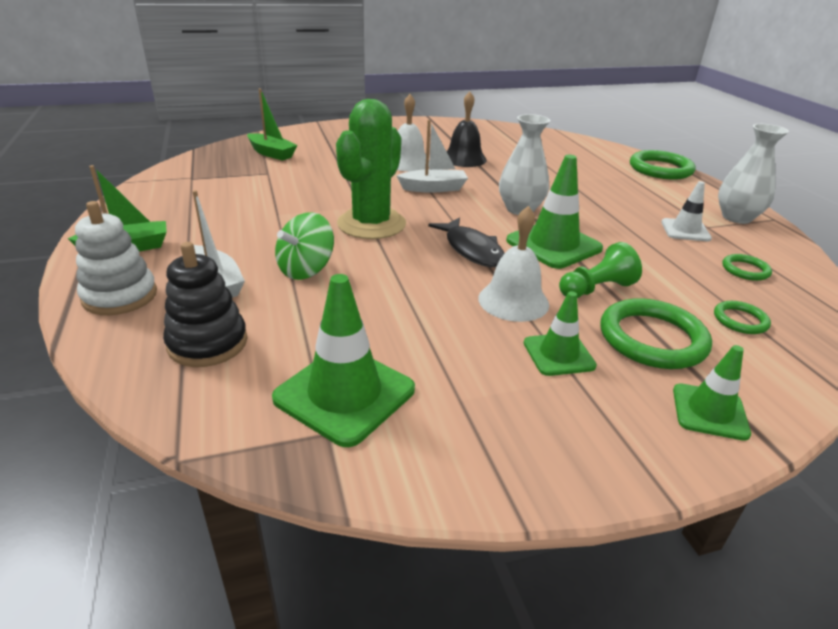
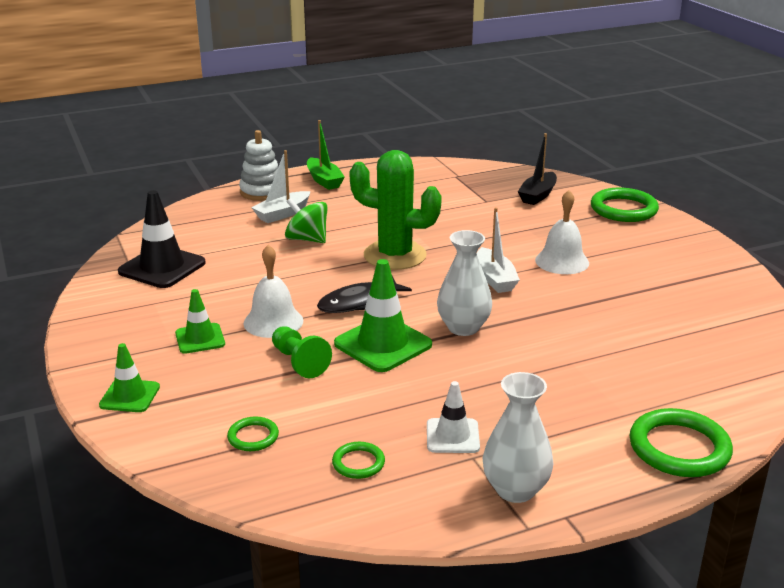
camera: 85 degrees right, 5 degrees down
(207, 343) = (212, 224): black stacking toy -> none
(271, 153) = (537, 195): green boat -> black boat
(344, 394) = (162, 267): green traffic cone -> black traffic cone
(464, 159) = (601, 293): black bell -> none
(652, 338) = (221, 383): green ring -> green ring (623, 209)

